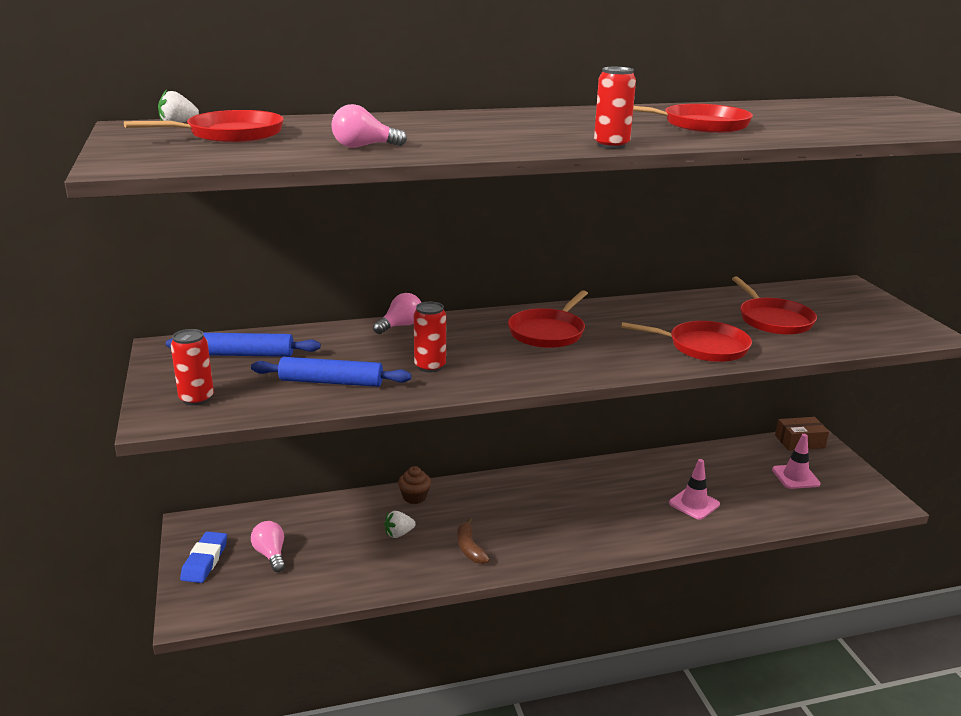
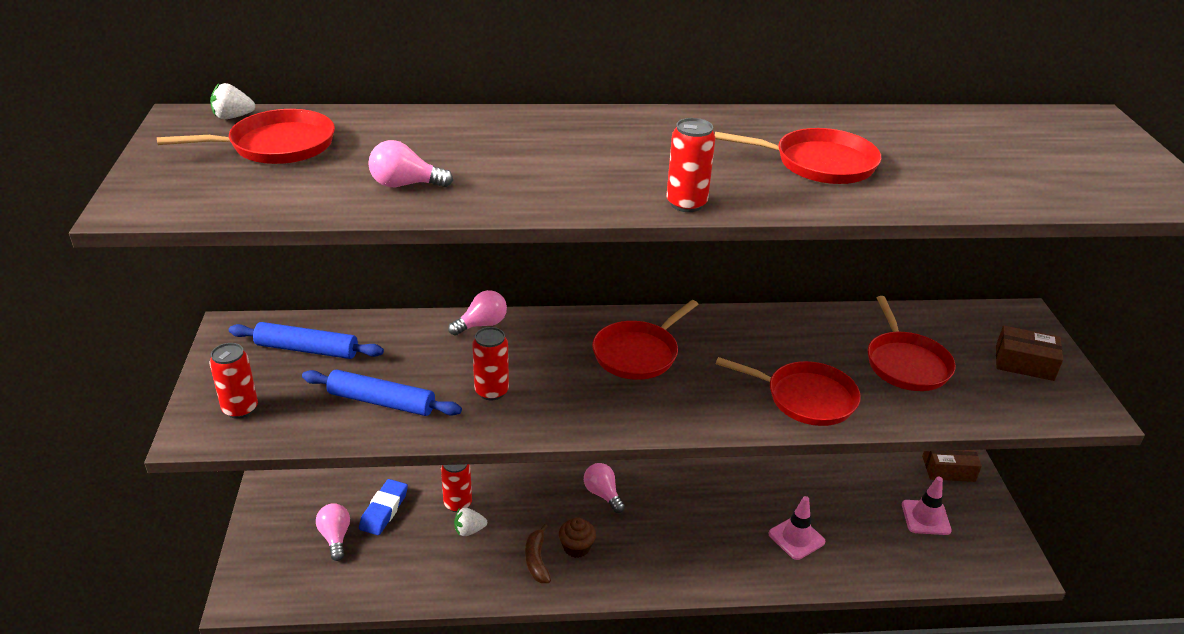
camera: 10 degrees right, 10 degrees up
(205, 561) = (270, 535): blue eraser -> blue eraser (384, 510)
(381, 515) = (458, 504): none -> red can
(414, 497) = (498, 485): brown cupcake -> brown cupcake (576, 547)
(512, 493) = (603, 494): none -> pink light bulb
(865, 312) = (1024, 363): none -> brown box

